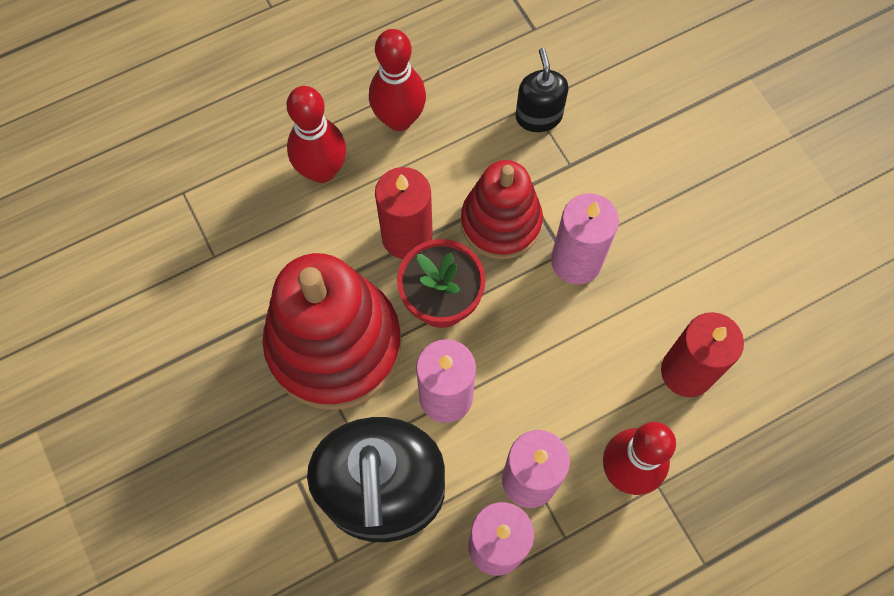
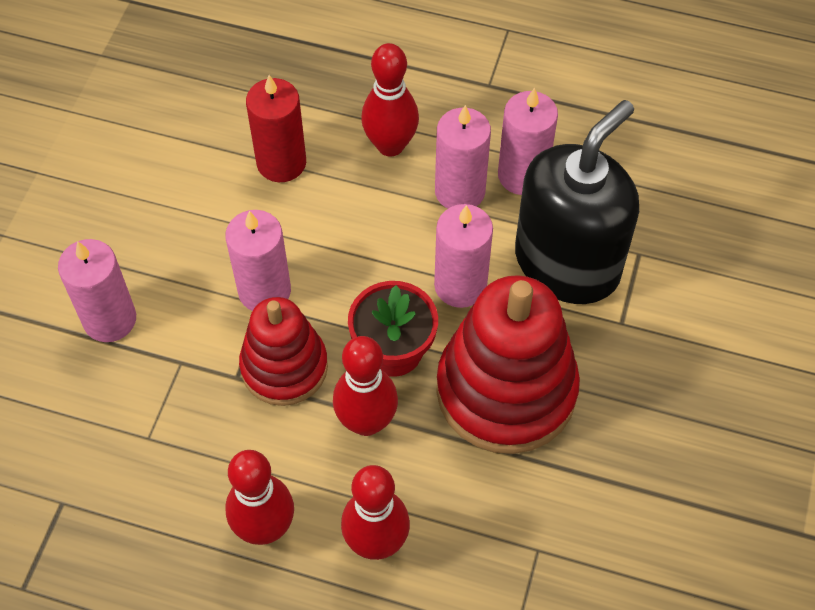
camera: 135 degrees left, 10 degrees down
(407, 236) = (366, 422): red candle -> red bowling pin
(538, 116) = (155, 422): black soap dispenser -> none
(649, 148) = (110, 319): none -> pink candle

